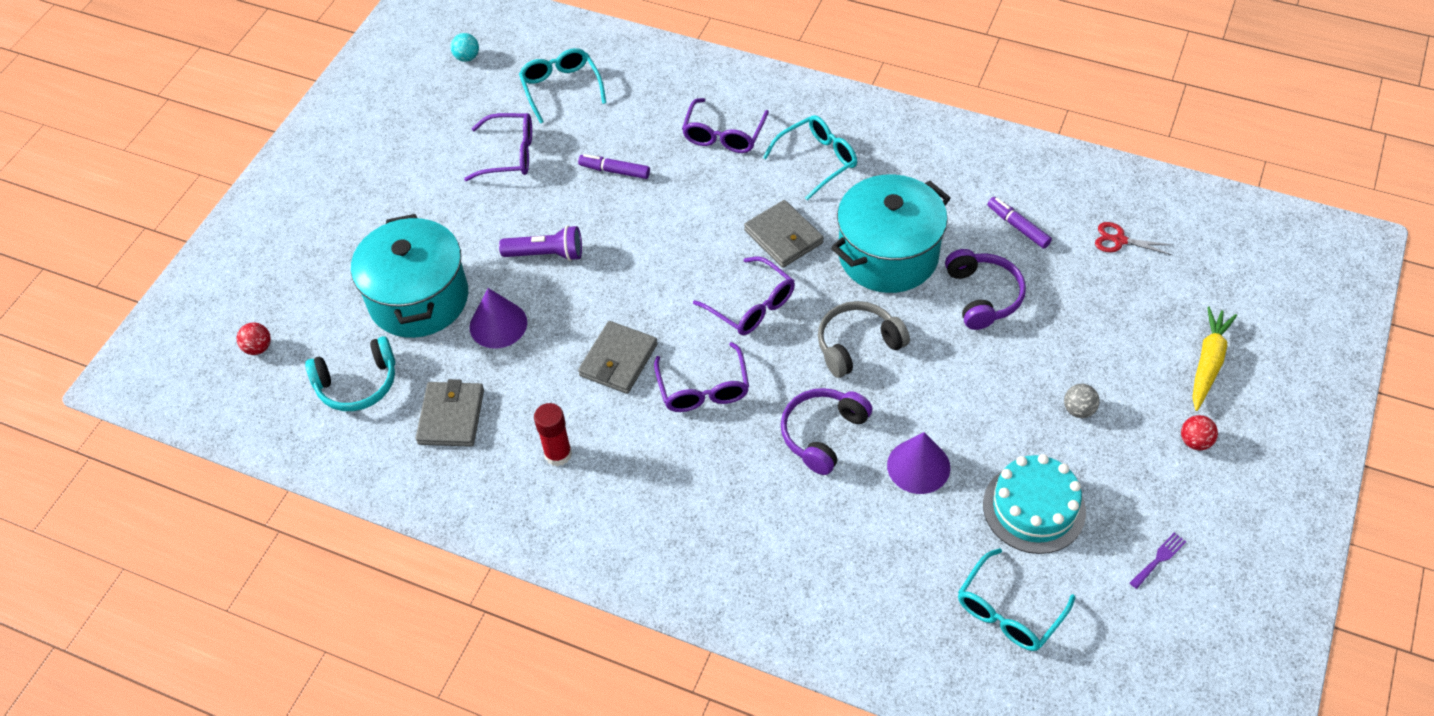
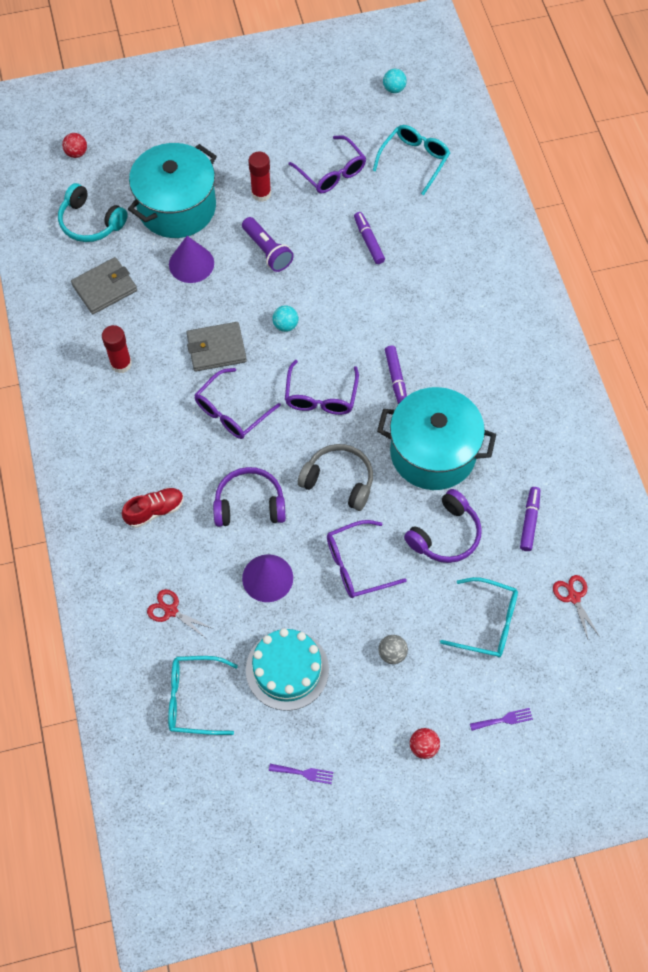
camera: 50 degrees right, 10 degrees up
(475, 221) = (261, 193): none -> red glue stick
(645, 288) = (285, 325): none -> turquoise ball
(723, 135) = (456, 284): purple glasses -> purple glasses (356, 565)
(761, 523) = (155, 511): none -> red shoe
(783, 237) = (396, 378): grey wallet -> purple marker
(817, 160) = (483, 355): turquoise glasses -> turquoise glasses (488, 623)
(891, 575) = (171, 611): none -> red scissors
(1208, 363) = (504, 719): yellow carrot -> purple fork

